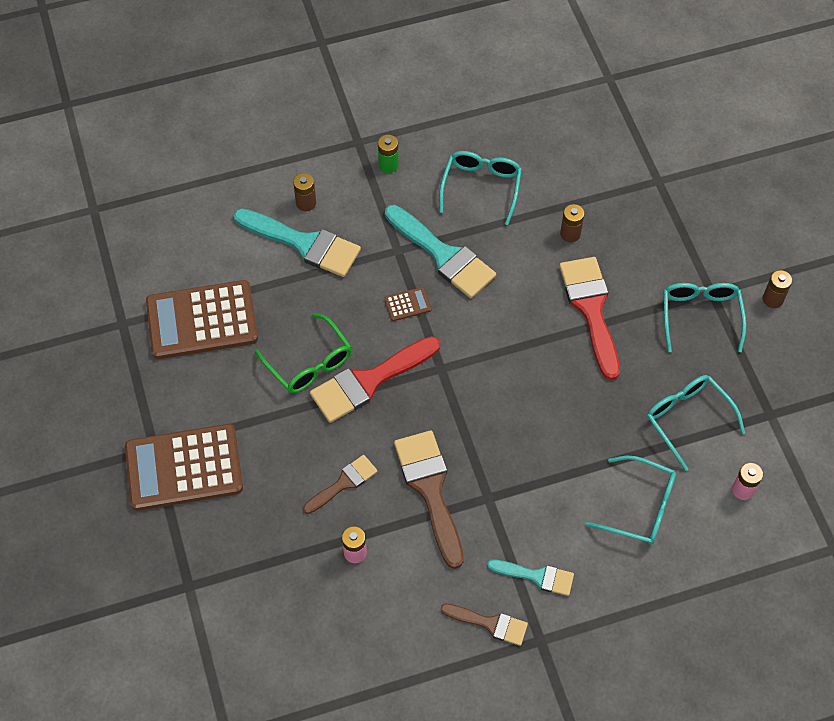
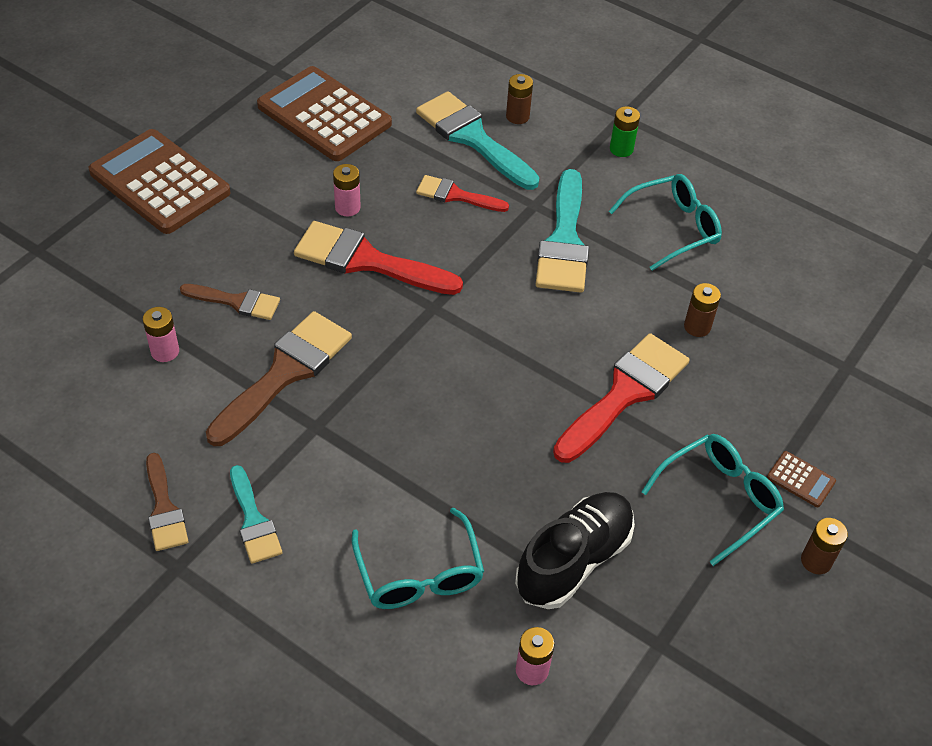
camera: 50 degrees right, 10 degrees down
(304, 244) = (472, 138): turquoise brush -> turquoise brush turned 150 degrees clockwise
(309, 362) = (347, 207): green glasses -> pink battery
(351, 290) = (456, 195): none -> red brush
(407, 304) = (481, 244): brown calculator -> brown calculator (800, 479)
(688, 419) = (573, 560): turquoise glasses -> black shoe

